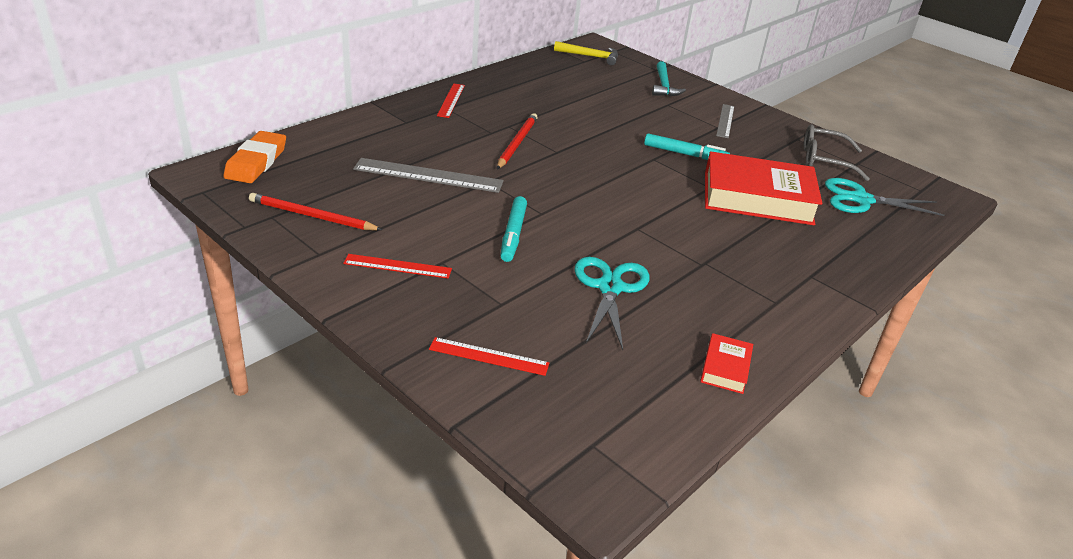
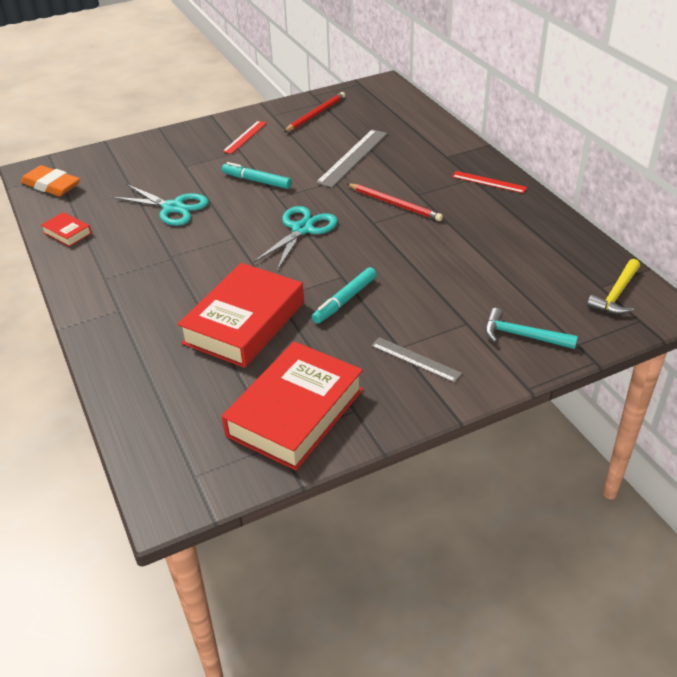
camera: 115 degrees right, 5 degrees up
(256, 162) = (393, 99): orange eraser -> orange eraser (51, 185)
(489, 356) = (144, 155): red ruler -> none
(824, 160) = (295, 412): grey glasses -> red book
(861, 200) = (204, 404): turquoise scissors -> turquoise scissors (302, 229)

